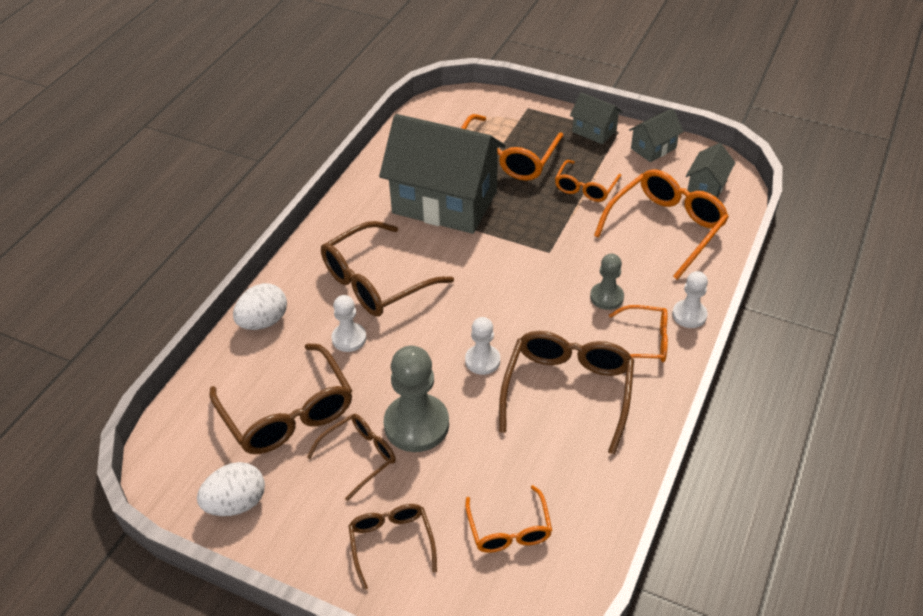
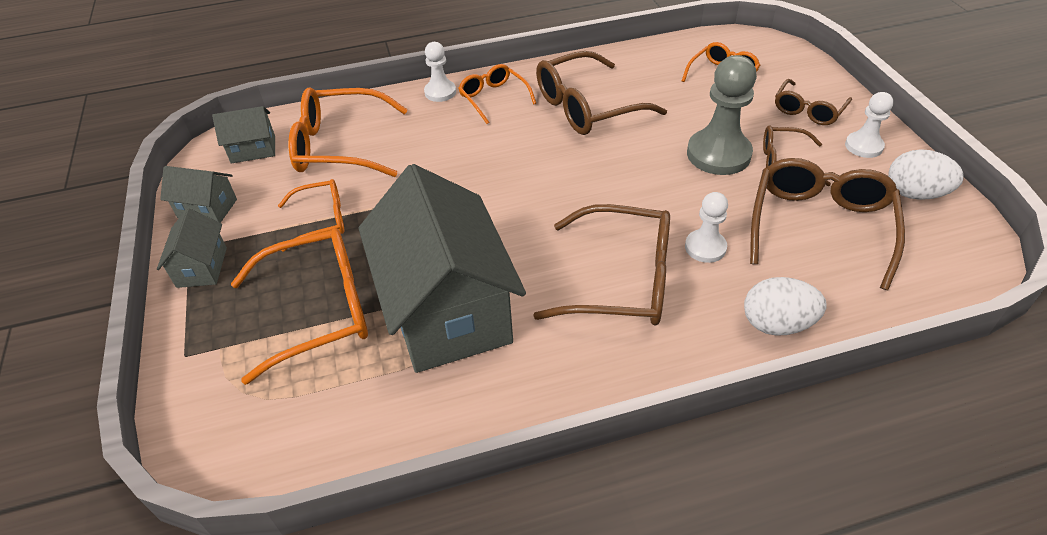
camera: 130 degrees left, 0 degrees up
(482, 360) = (617, 159): white pawn -> white pawn (863, 146)
(606, 297) = (467, 135): grey pawn -> none

